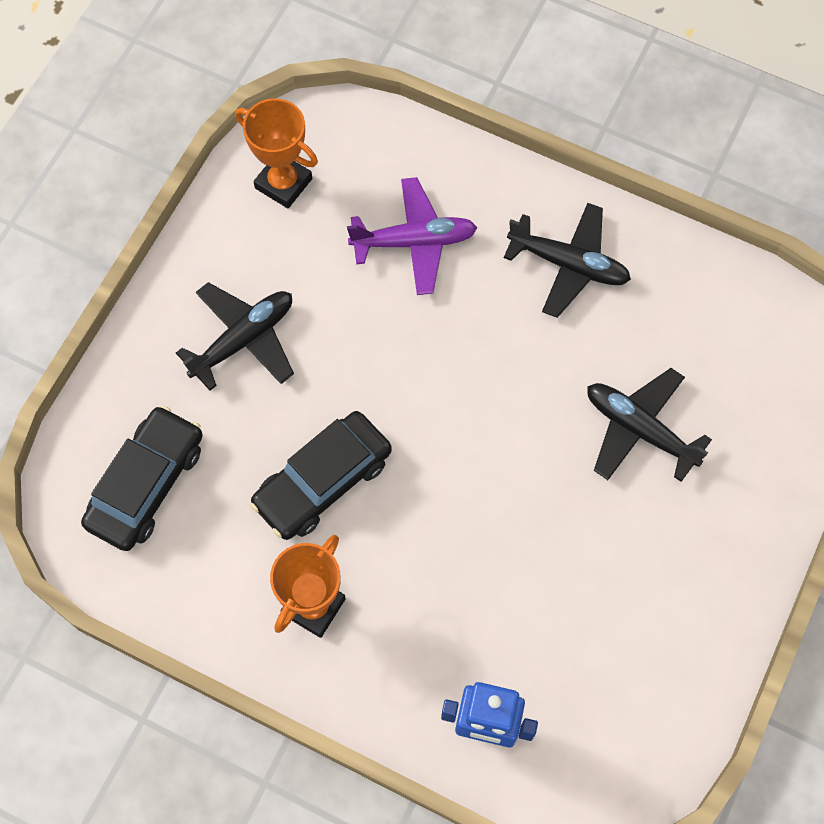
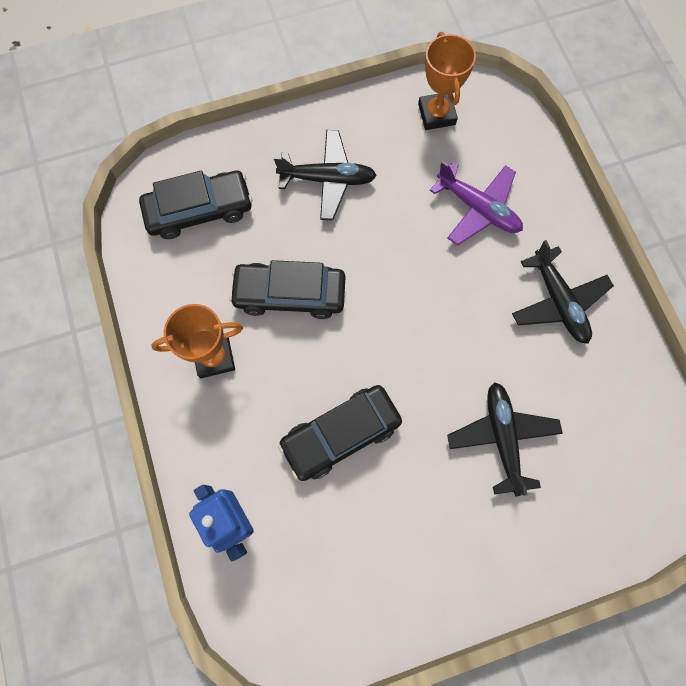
camera: 45 degrees right, 5 degrees up
(501, 561) = (340, 434): none -> black car

